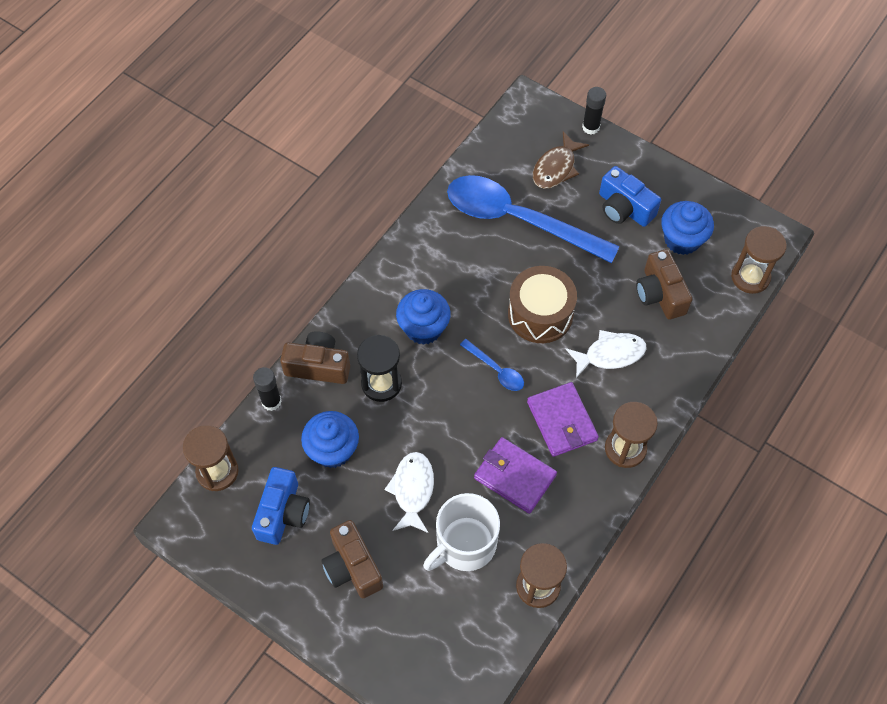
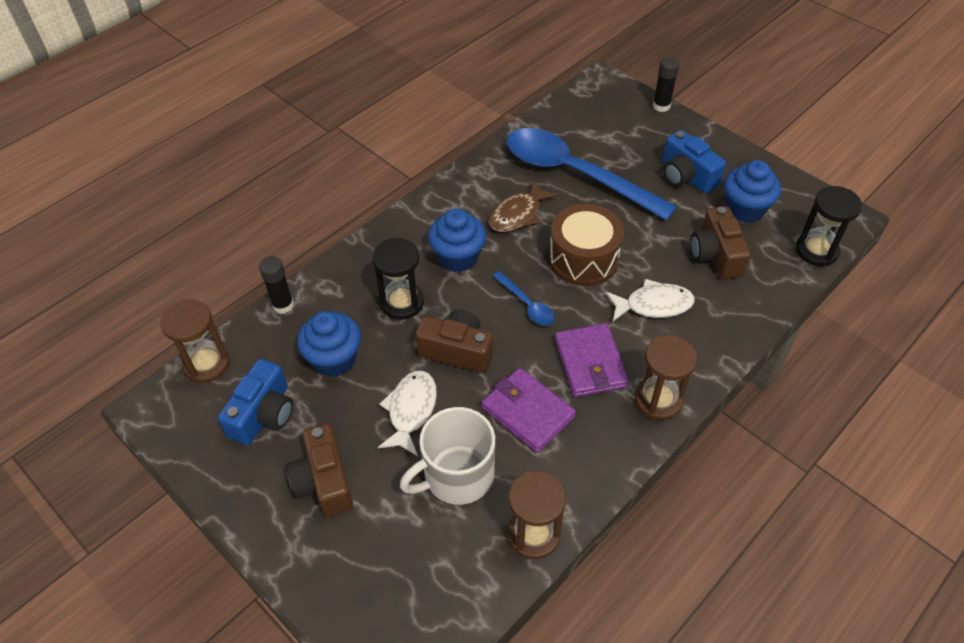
camera: 10 degrees right, 10 degrees down
(318, 366) = (340, 278): brown camera -> brown camera (457, 350)
(556, 168) = (621, 135): brown fish -> brown fish (518, 214)
(750, 277) = (816, 251): brown hourglass -> black hourglass

